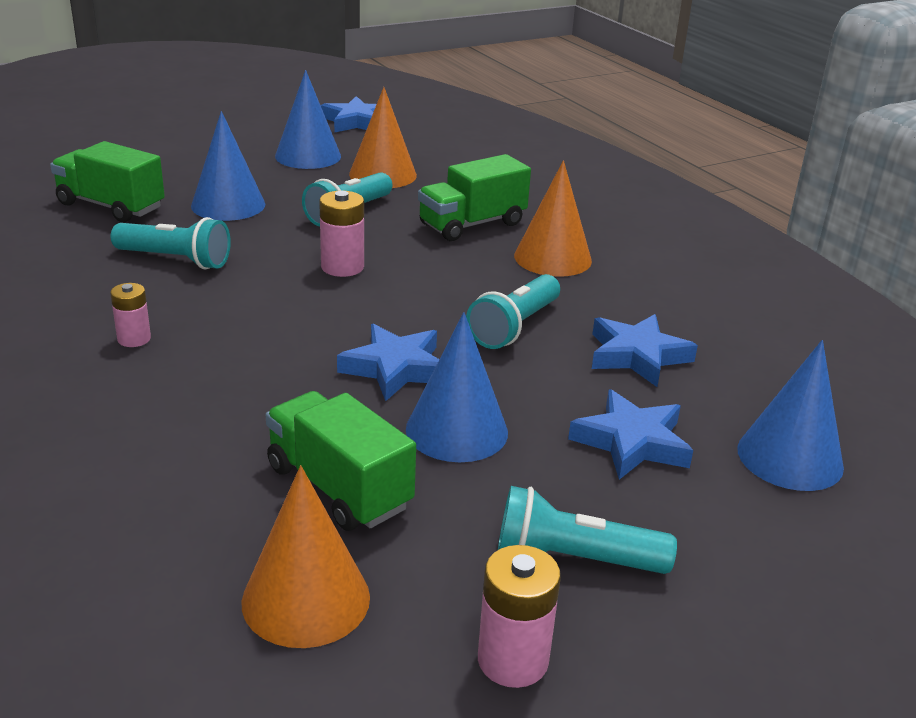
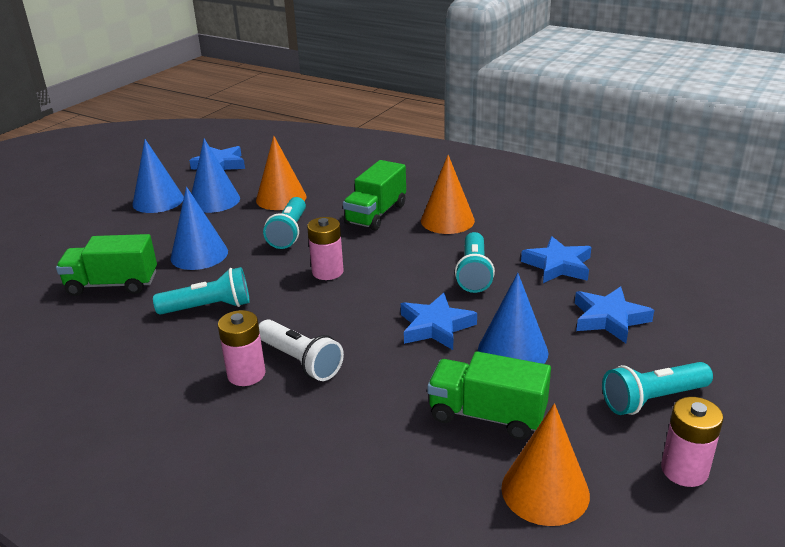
camera: 25 degrees left, 0 degrees up
(134, 339) = (246, 374): pink battery -> pink battery, size x1.52
(203, 347) = (300, 361): none -> white flashlight
(790, 457) = (691, 295): blue cone -> blue cone (158, 201)

